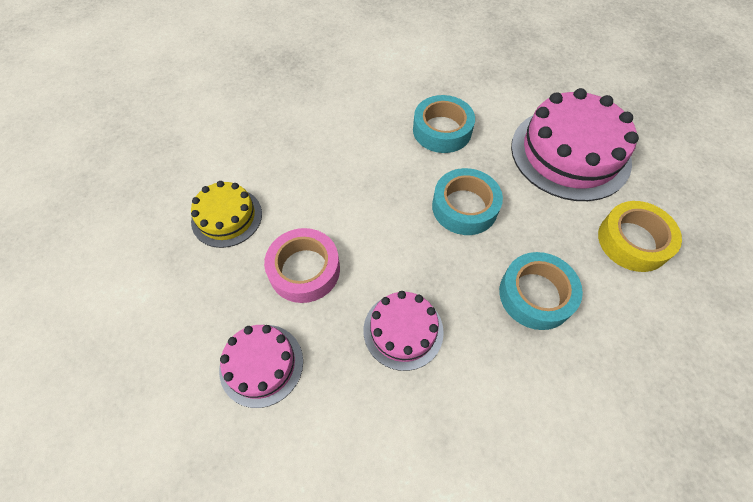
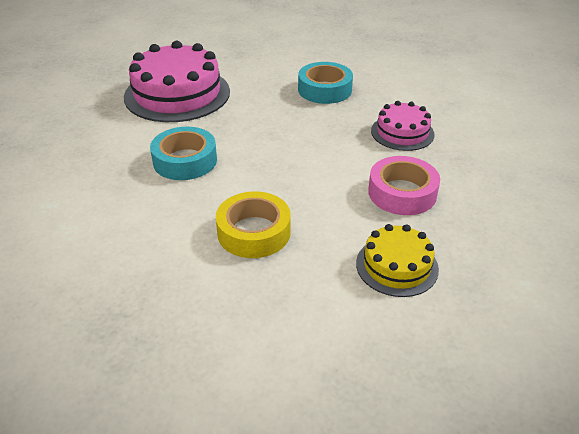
camera: 115 degrees left, 20 degrees down
(261, 364) = (494, 186): pink cake -> none
(464, 207) = (271, 130): turquoise tape -> none
(633, 241) = (250, 63): yellow tape -> yellow tape (254, 232)

